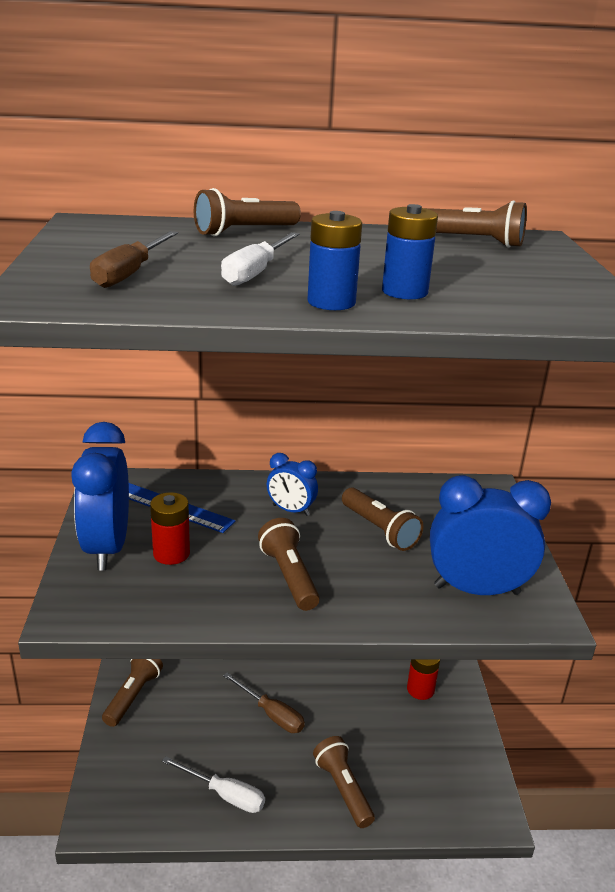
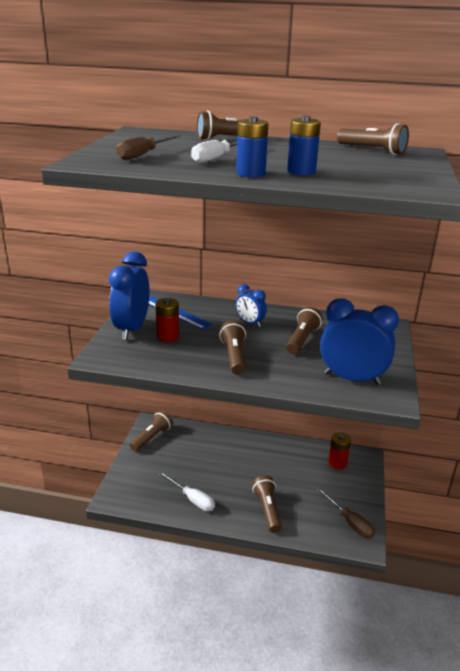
camera: 15 degrees right, 0 degrees up
(271, 714) = (234, 461): brown screwdriver -> brown screwdriver (350, 522)
(379, 530) = (302, 339): brown flashlight -> brown flashlight turned 135 degrees counterclockwise

